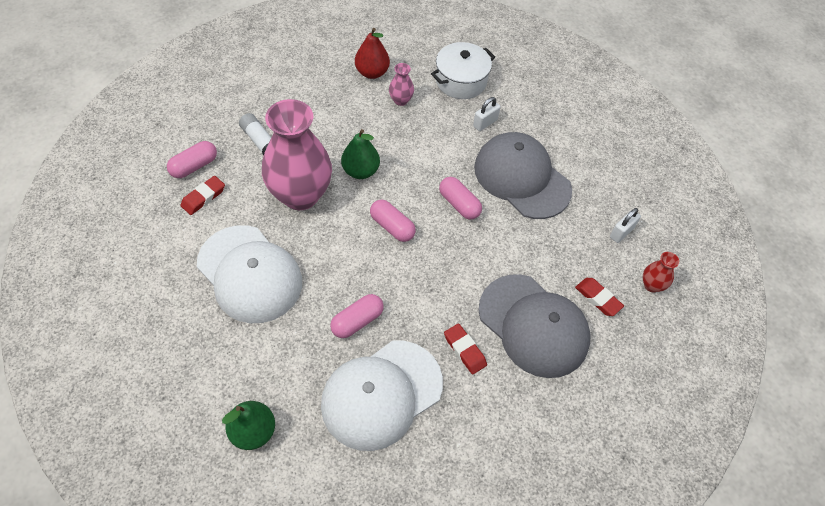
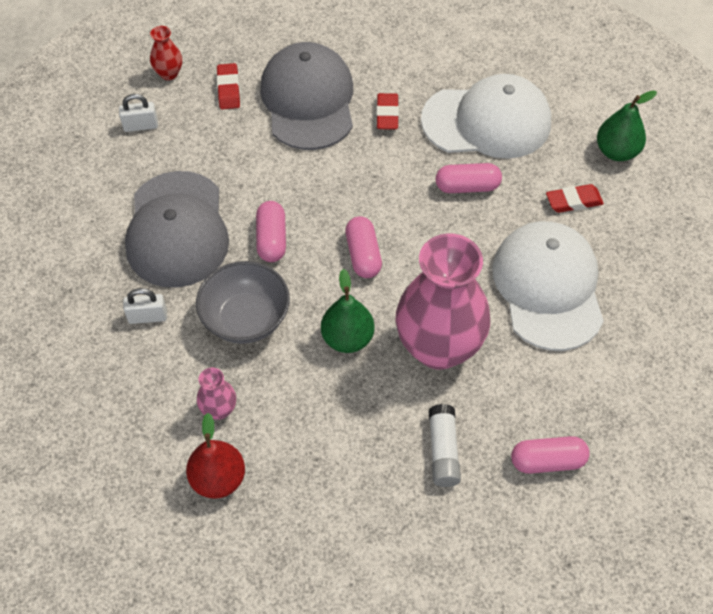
camera: 140 degrees left, 0 degrees up
(203, 197) = (556, 408): red eraser -> red eraser (573, 201)
(430, 150) = (246, 319): none -> grey bowl
(461, 81) = (116, 394): white pot -> none

